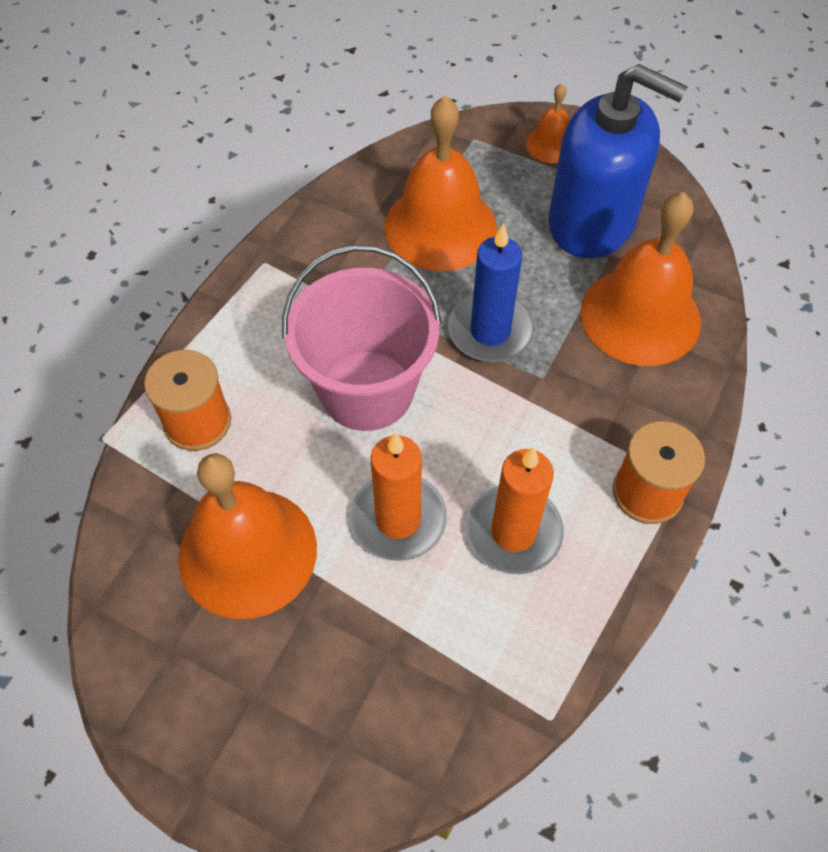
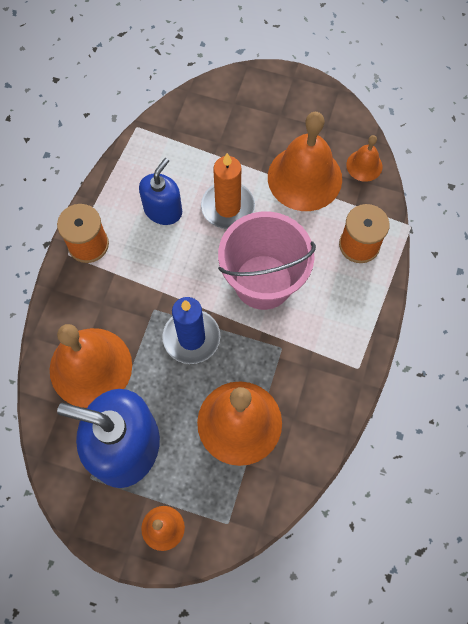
camera: 170 degrees right, 10 degrees up
(132, 558) = (364, 165): none -> orange bell
(513, 532) = (163, 210): orange candle -> blue soap dispenser

